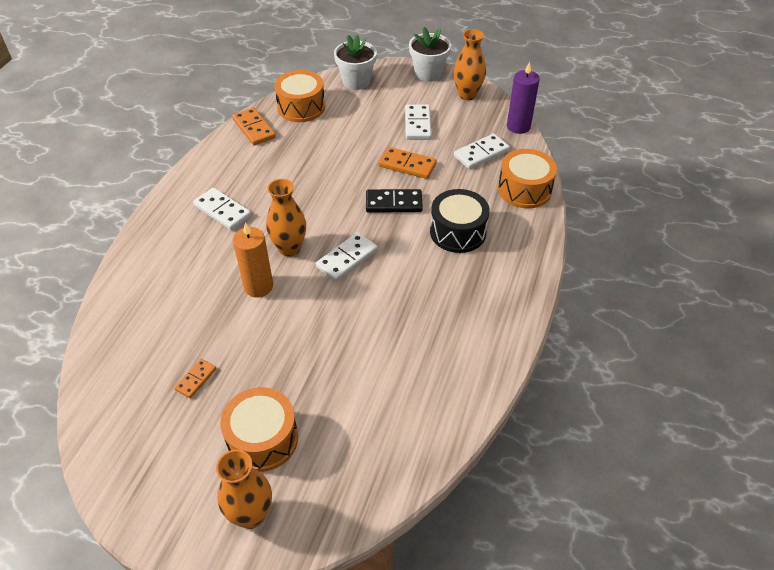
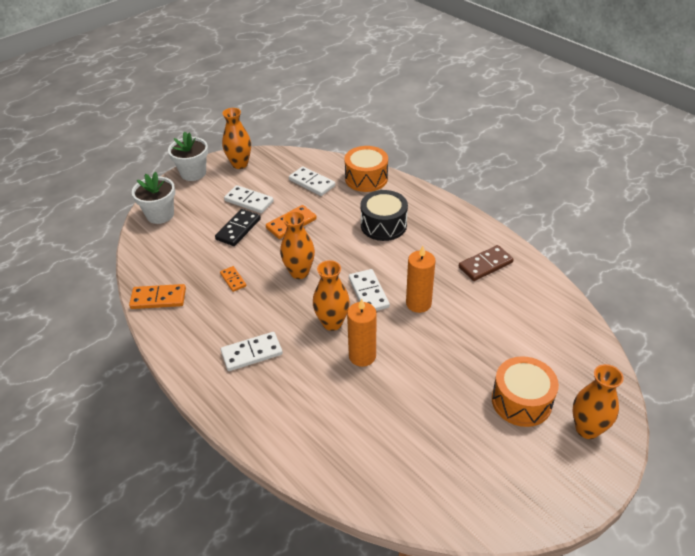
camera: 60 degrees left, 5 degrees down
(196, 379) = (440, 428): orange domino -> orange domino (233, 280)
(301, 107) = (160, 259): orange drum -> none
(343, 199) = (299, 272): none -> orange vase
(356, 303) = (418, 303): none -> orange candle
(394, 203) = (327, 246): black domino -> black domino (238, 229)
(456, 341) = (485, 265): none -> brown domino
(481, 153) = (311, 183): white domino -> white domino turned 45 degrees counterclockwise
(518, 126) = (299, 155): purple candle -> none

